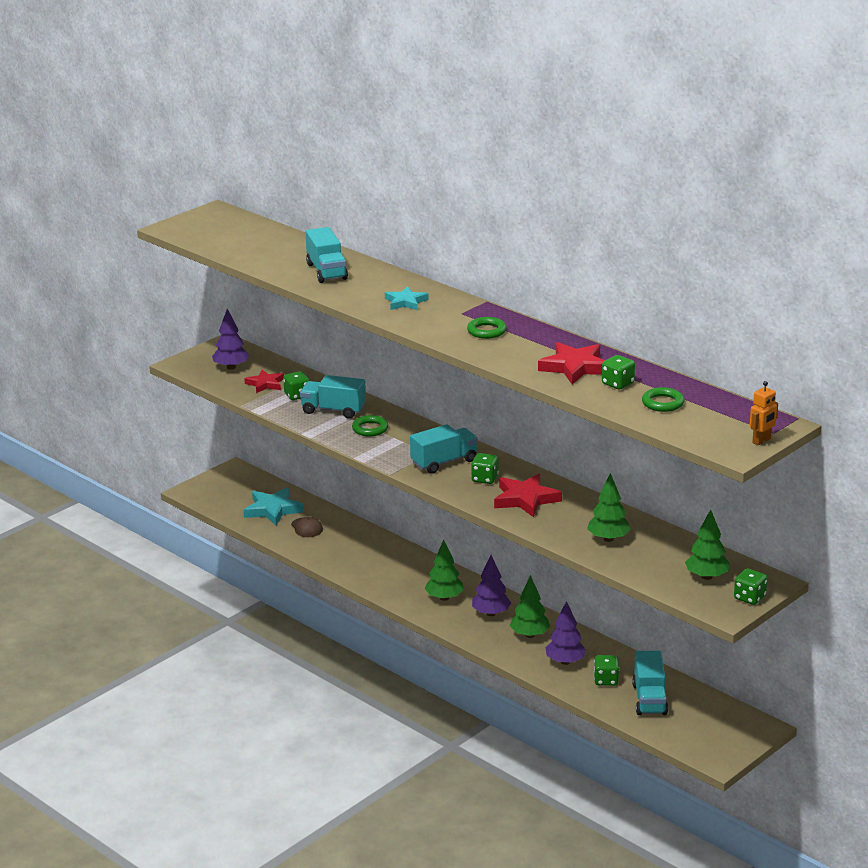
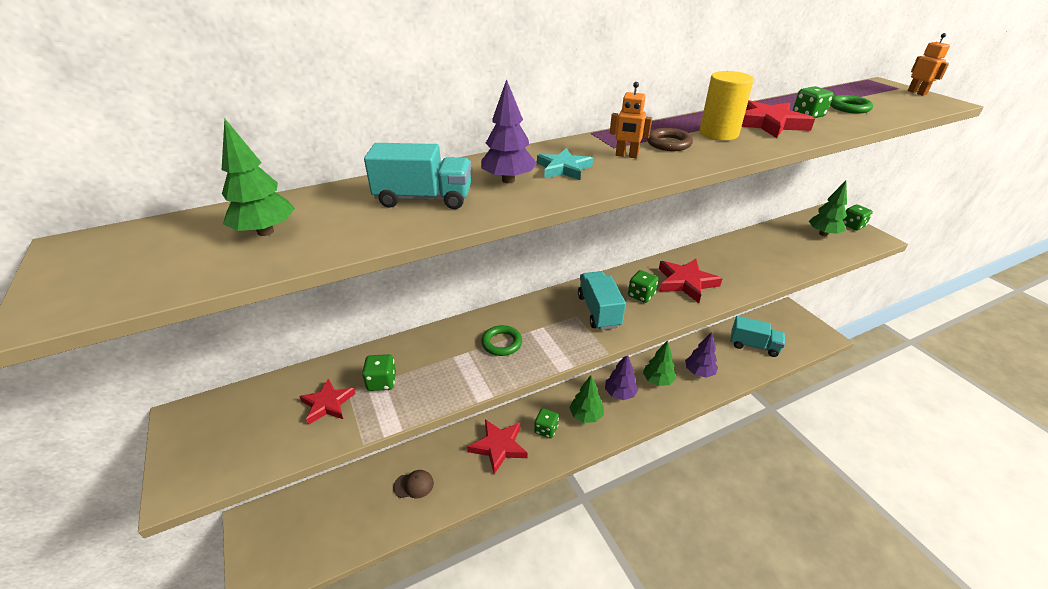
camera: 70 degrees left, 10 degrees up
(231, 367) = (251, 427): purple tree -> purple tree (508, 180)
(273, 510) = (359, 506): turquoise star -> none
(333, 410) = (441, 360): turquoise truck -> none
(373, 558) = (498, 446): none -> red star
(447, 319) = (626, 155): none -> orange robot
(487, 331) = (668, 143): green ring -> brown ring
(529, 348) = (718, 133): none -> yellow cylinder
(606, 680) = (727, 359): green dice -> green dice (546, 429)
(608, 539) = (762, 259): green tree -> green tree (265, 232)

